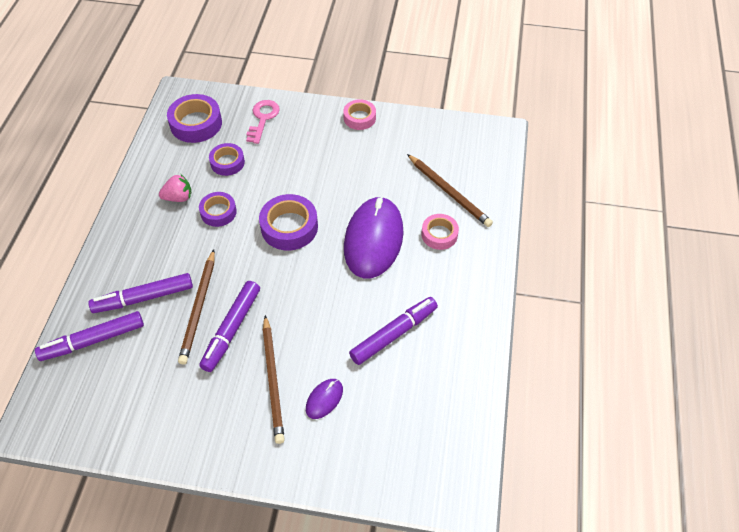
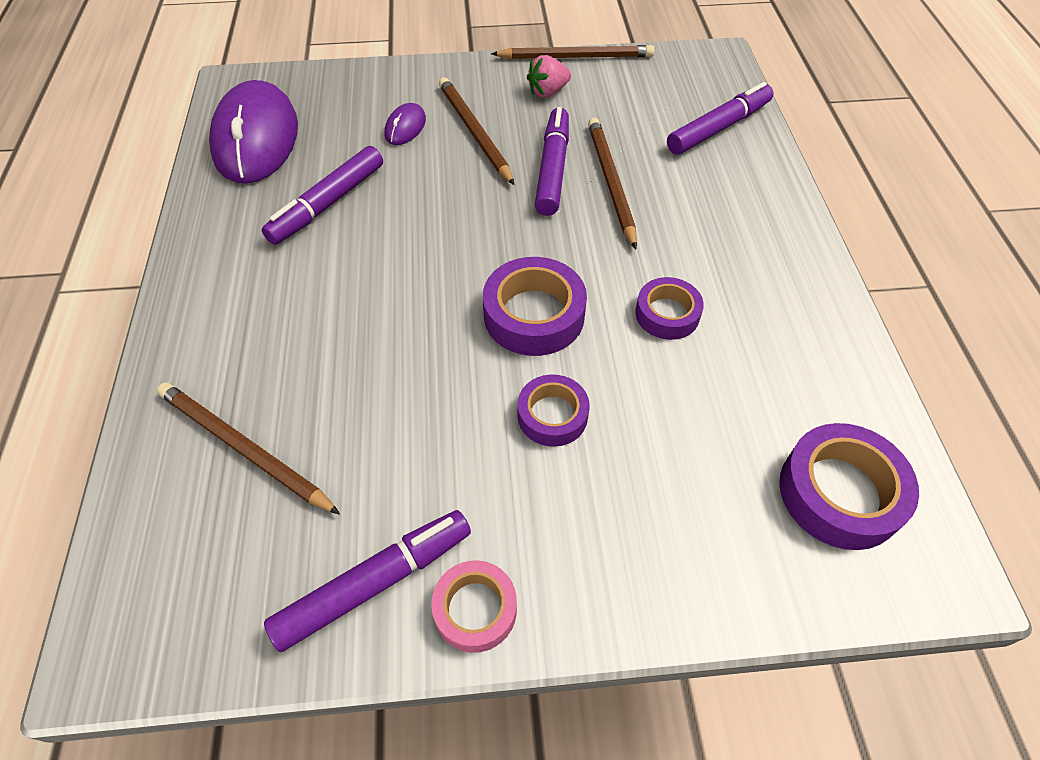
camera: 165 degrees right, 0 degrees up
(143, 298) = (693, 179): purple marker -> purple marker (375, 583)
(151, 457) = (575, 57): none -> brown pencil
(178, 197) = (752, 324): pink strawberry -> pink strawberry (548, 92)
(227, 162) = (712, 413): purple tape -> purple tape (552, 415)
(263, 119) = (703, 545): pink key -> none
(373, 240) = (381, 324): purple mouse -> purple mouse (256, 139)
(439, 234) = (263, 357): pink tape -> none

